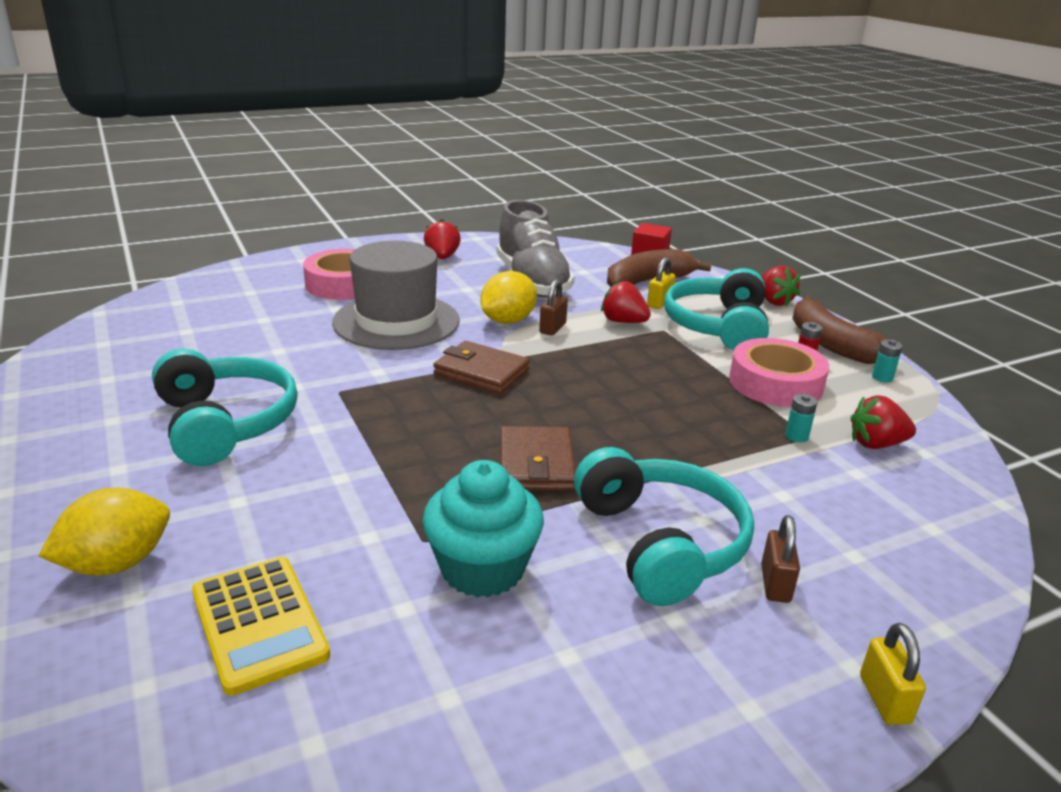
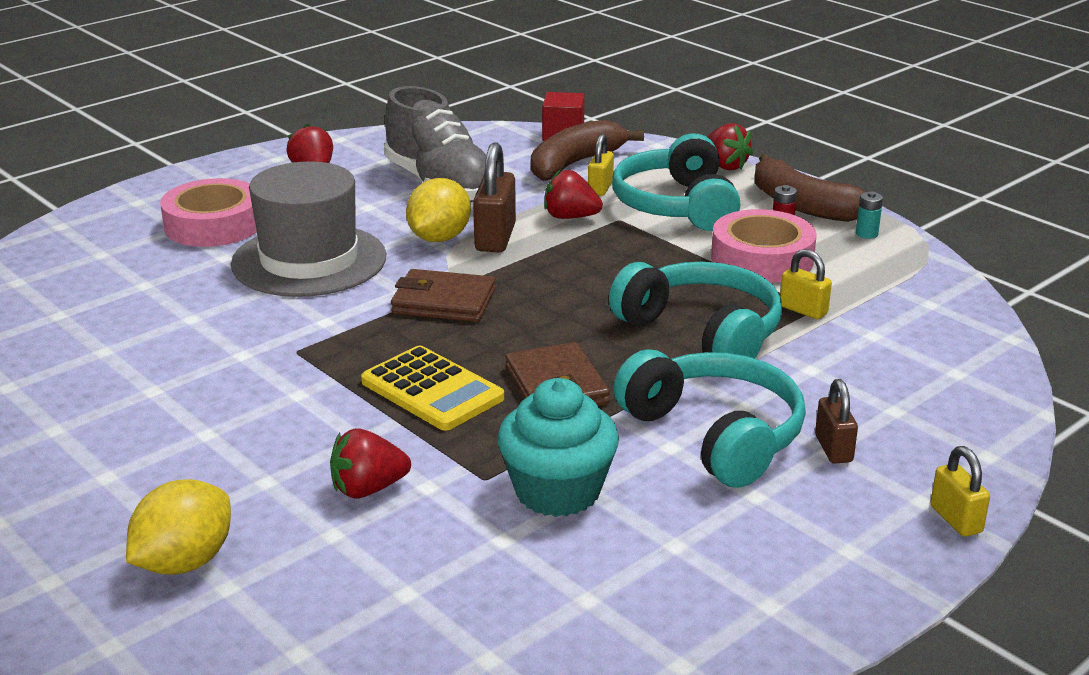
camera: 15 degrees left, 0 degrees up
(224, 423) = (191, 409): turquoise headphones -> turquoise headphones (702, 333)
(259, 624) = (372, 581): yellow calculator -> yellow calculator (432, 390)
(552, 328) = (495, 238): brown padlock -> brown padlock, size x1.64
(796, 436) = (803, 310): turquoise battery -> yellow padlock
(876, 444) = (882, 304): red strawberry -> red strawberry (368, 489)

